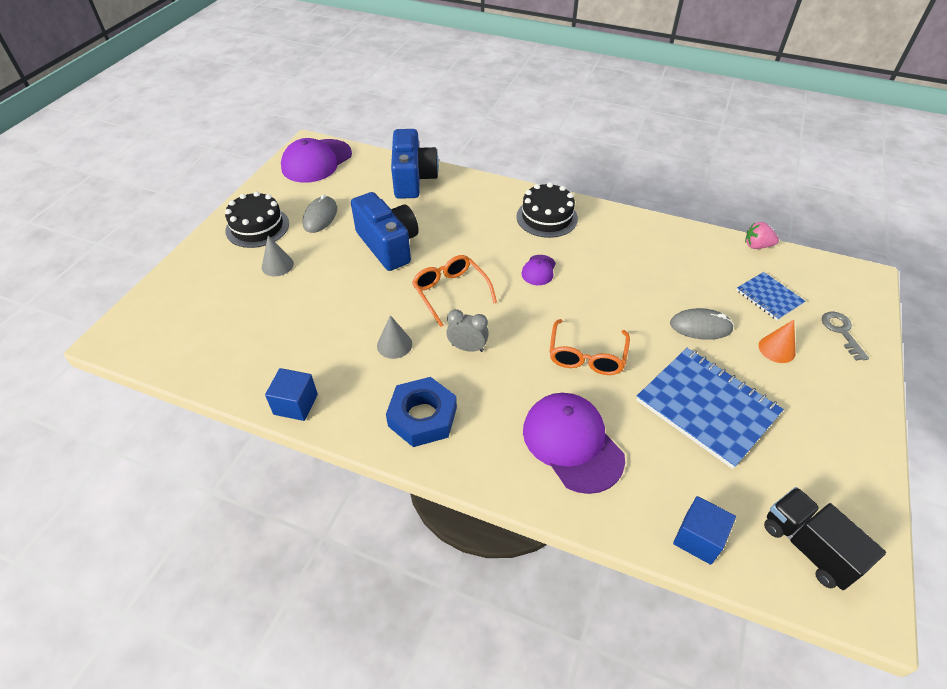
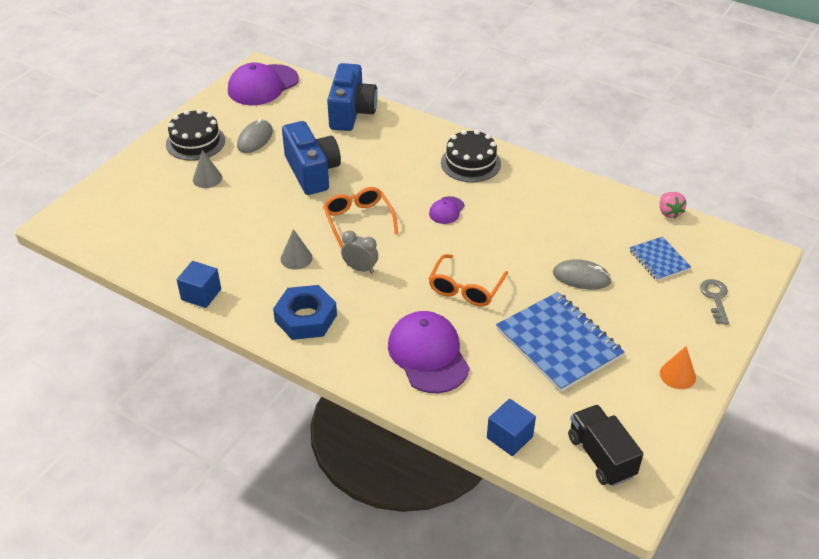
camera: 10 degrees right, 5 degrees down
(757, 246) = (669, 212): pink strawberry -> pink strawberry turned 120 degrees counterclockwise
(777, 349) = (645, 305): orange cone -> orange cone (677, 375)

